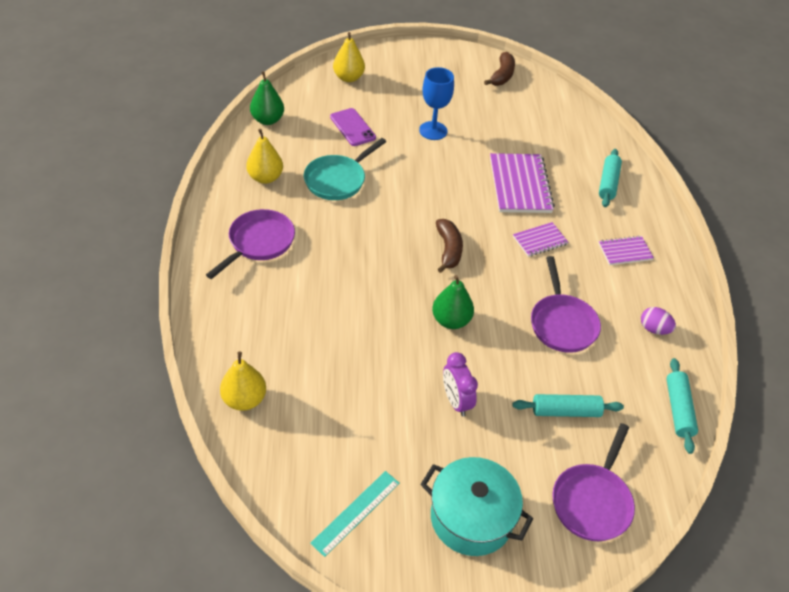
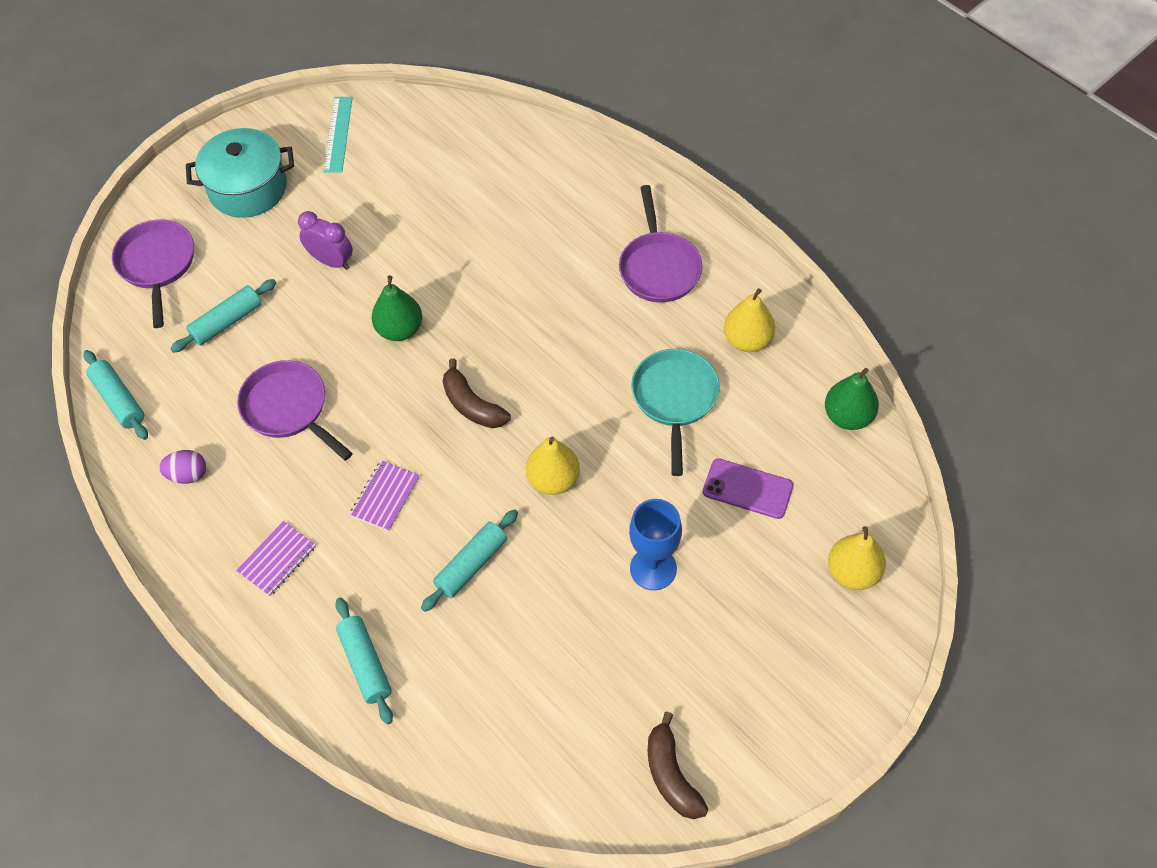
camera: 145 degrees right, 10 degrees up
(244, 399) = (503, 141): yellow pear -> yellow pear (553, 480)
(520, 185) = (471, 565): purple notebook -> turquoise rolling pin

